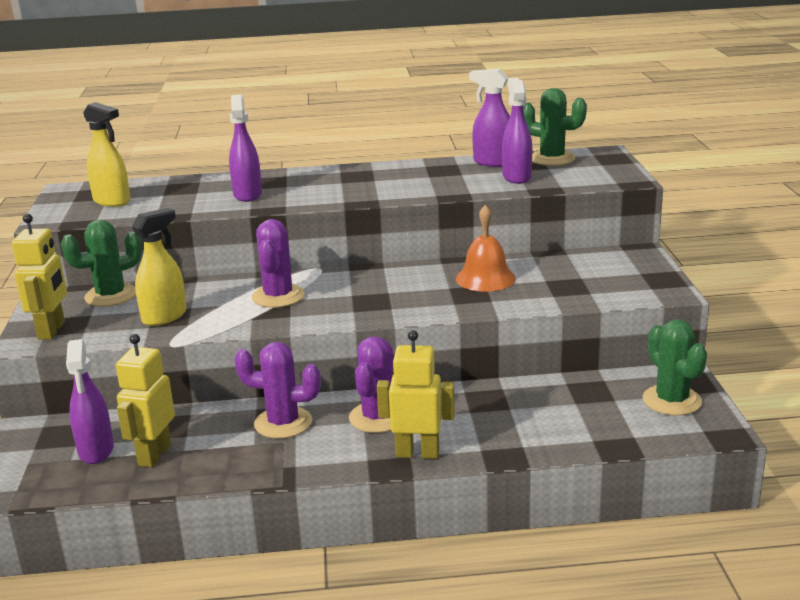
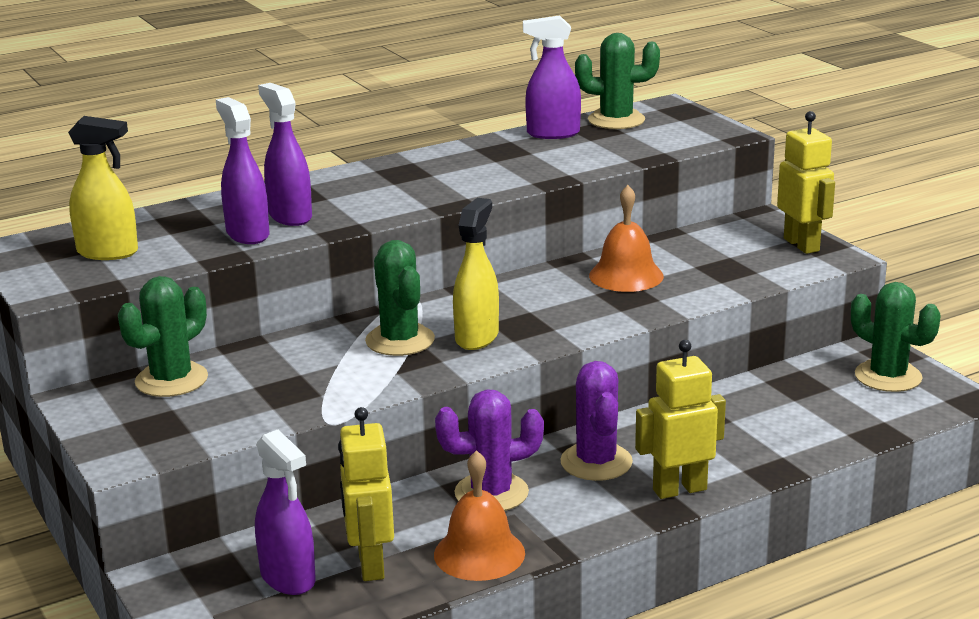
camera: 25 degrees left, 0 degrees up
(52, 330) = (143, 438): yellow robot -> yellow robot (802, 245)
(164, 317) = (280, 392): yellow spray bottle -> yellow spray bottle (477, 337)
(231, 465) = (479, 553): none -> orange bell
(278, 296) = (400, 340): purple cactus -> green cactus
(516, 177) = (601, 147): purple spray bottle -> purple spray bottle (247, 234)

